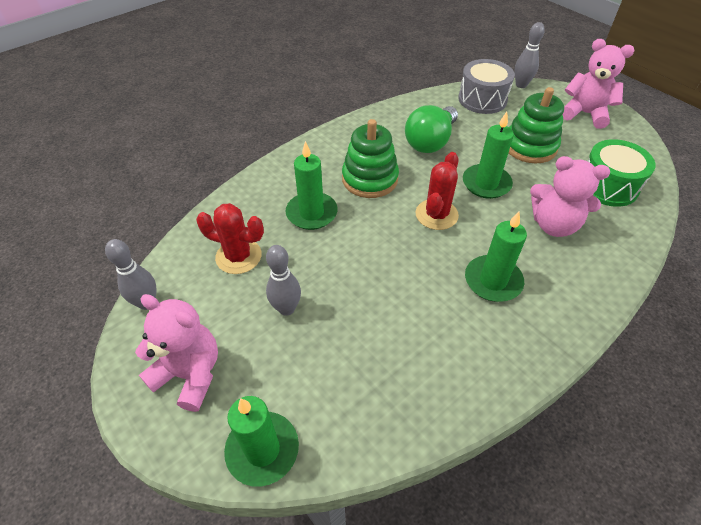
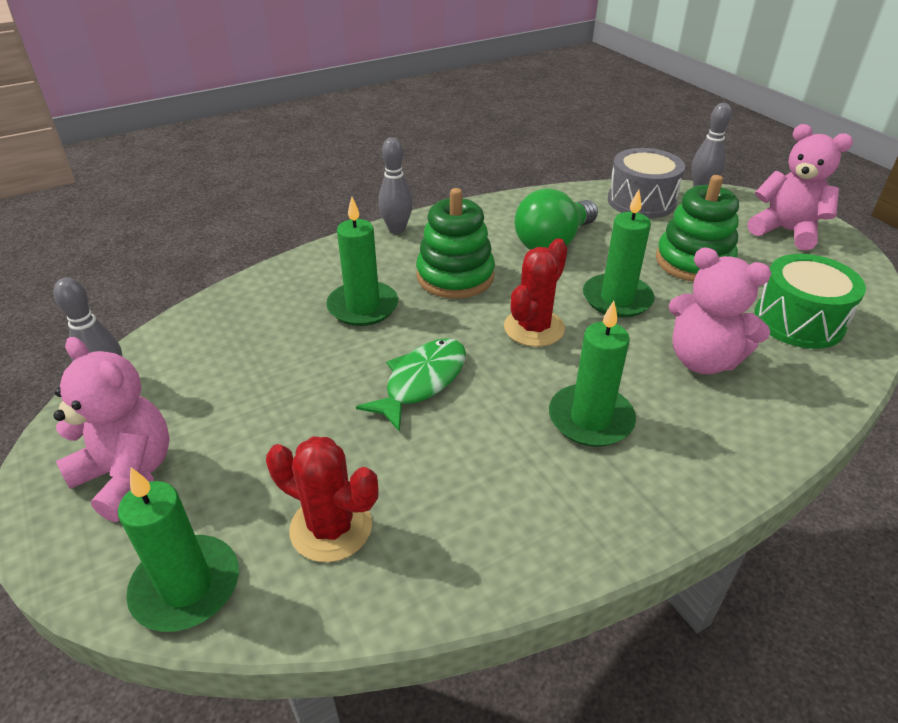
camera: 10 degrees right, 10 degrees down
(238, 256) = (248, 345): red cactus -> red cactus (331, 527)
(286, 308) = (287, 414): grey bowling pin -> grey bowling pin (397, 229)
(372, 268) = (421, 382): none -> green fish

